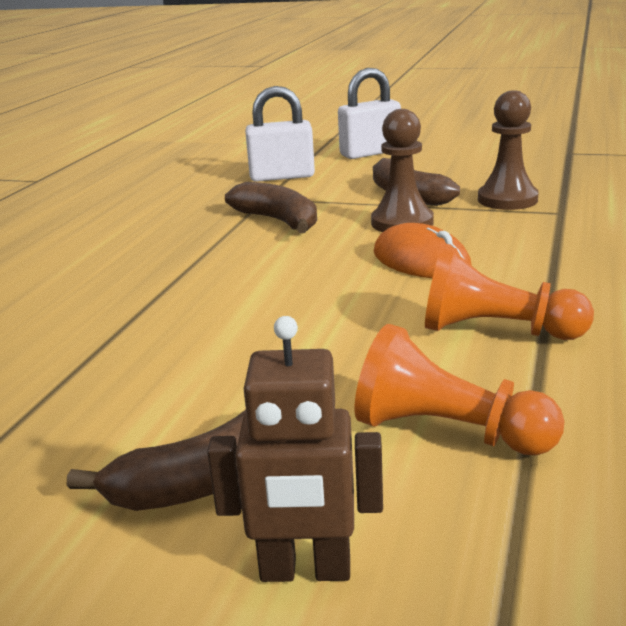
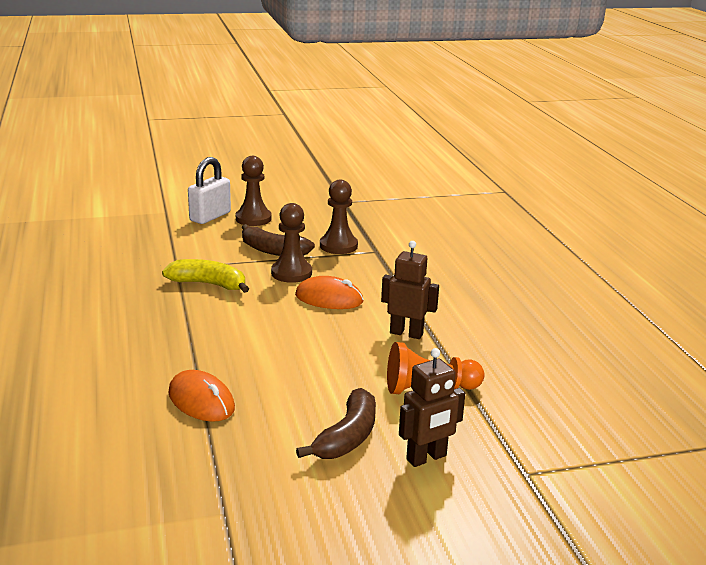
camera: 35 degrees left, 0 degrees up
(82, 360) = (201, 401): none -> orange mouse
(278, 221) = (208, 284): brown banana -> yellow banana
(282, 177) = (167, 246): white padlock -> none
(422, 159) = (253, 219): none -> brown pawn
(496, 331) = (406, 333): orange pawn -> brown robot

